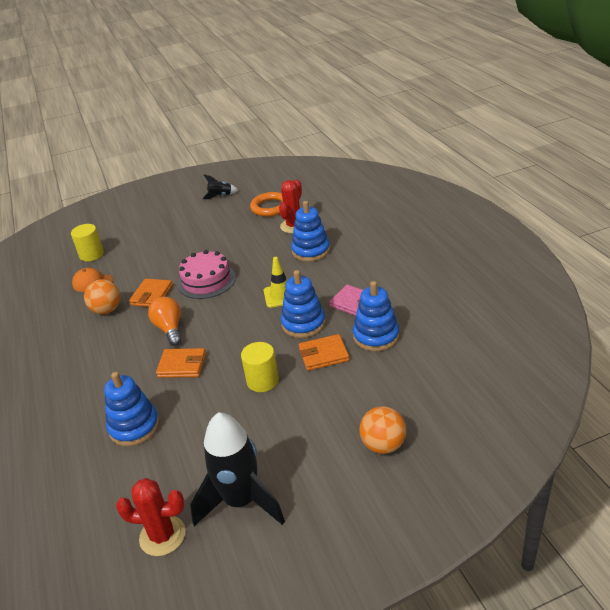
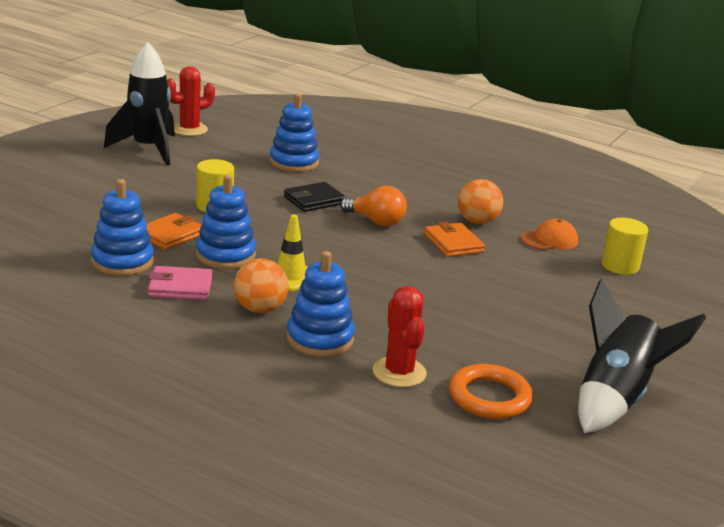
camera: 135 degrees right, 10 degrees down
(182, 365) = (314, 200): orange wallet -> black wallet
(206, 281) = (412, 271): pink cake -> none
(220, 196) = (615, 398): black rocket -> black rocket, size x2.13
(383, 445) = (51, 192): orange ball -> orange ball (260, 309)

